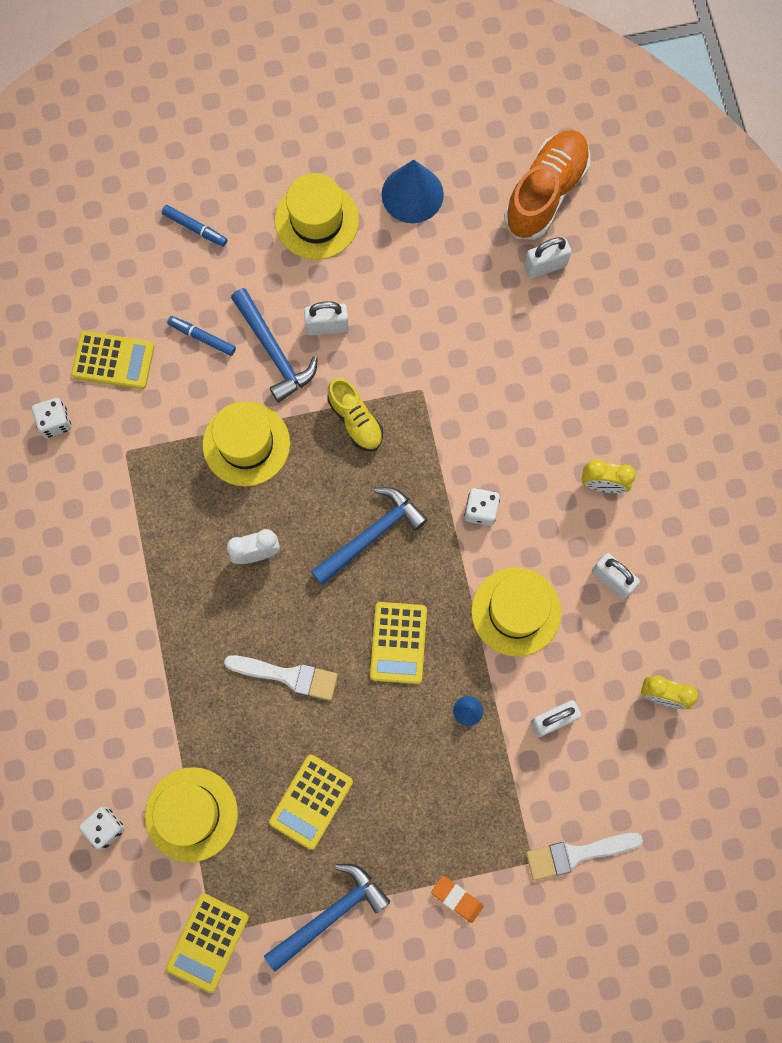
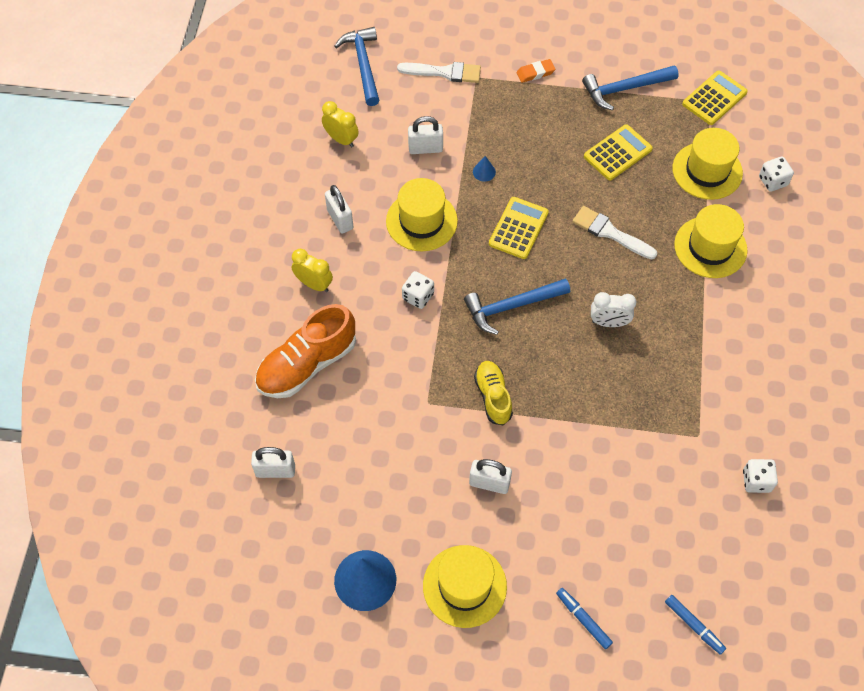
camera: 160 degrees left, 15 degrees down
(113, 360) = (692, 518): yellow calculator -> none
(202, 337) = (605, 511): blue marker -> blue marker (694, 626)
(246, 444) = (592, 408): yellow hat -> yellow hat (710, 247)
(273, 351) = (544, 477): blue hammer -> blue hammer (363, 64)
(457, 898) = (535, 73): orange eraser -> orange eraser turned 75 degrees counterclockwise
(545, 193) = (243, 537): orange shoe -> orange shoe (307, 364)

